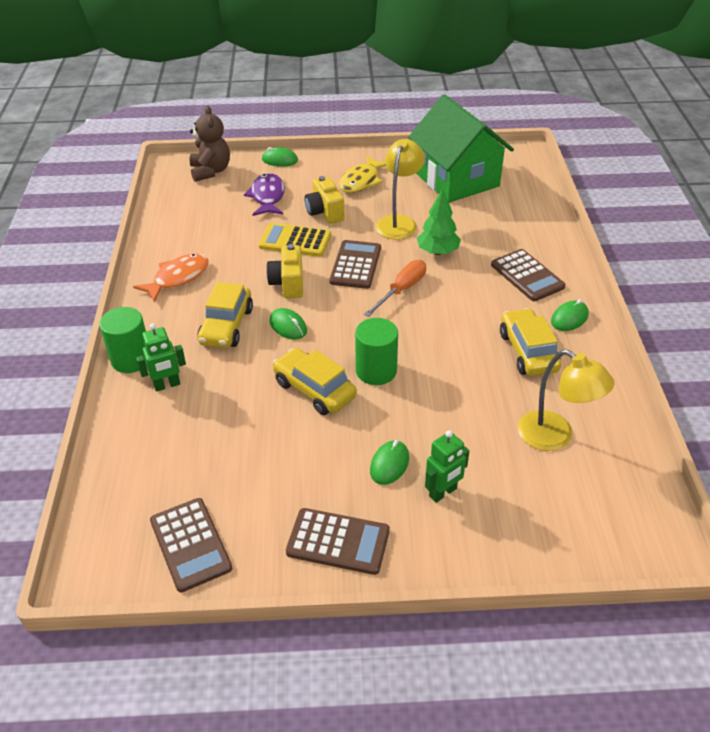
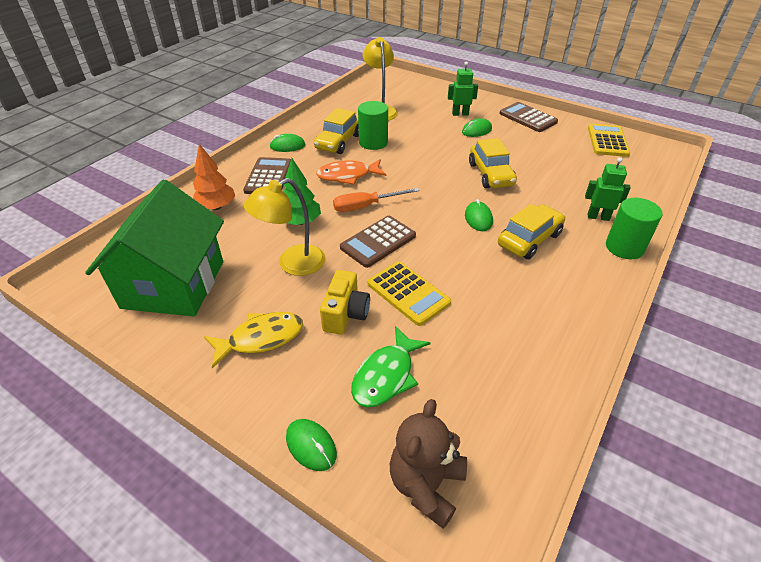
camera: 145 degrees left, 0 degrees up
(178, 278) = (555, 307): orange fish -> orange fish (348, 176)
(190, 544) = (607, 141): brown calculator -> yellow calculator
(267, 197) = (386, 375): purple fish -> green fish
(288, 283) = (451, 252): yellow camera -> none
(376, 371) = (441, 168): green cylinder -> green cylinder (373, 142)
(521, 232) = (216, 207): none -> orange tree

